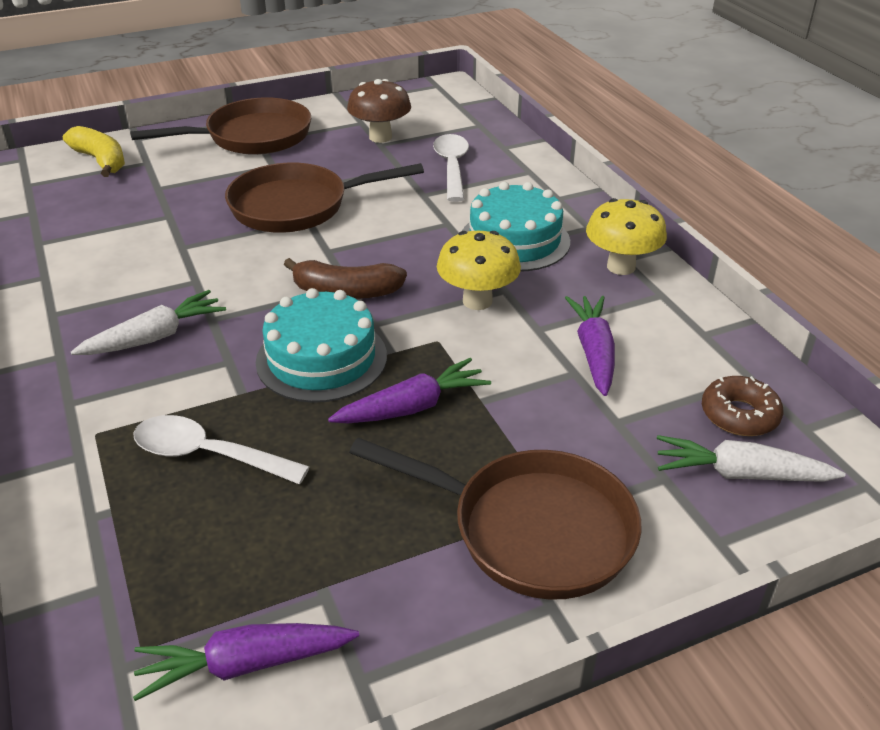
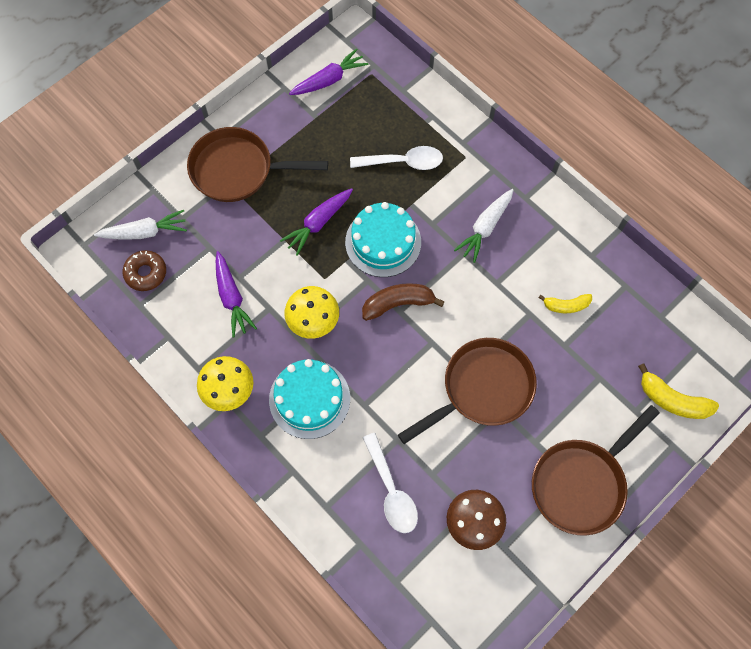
camera: 160 degrees right, 30 degrees up
(130, 243) = (566, 305): none -> yellow banana

